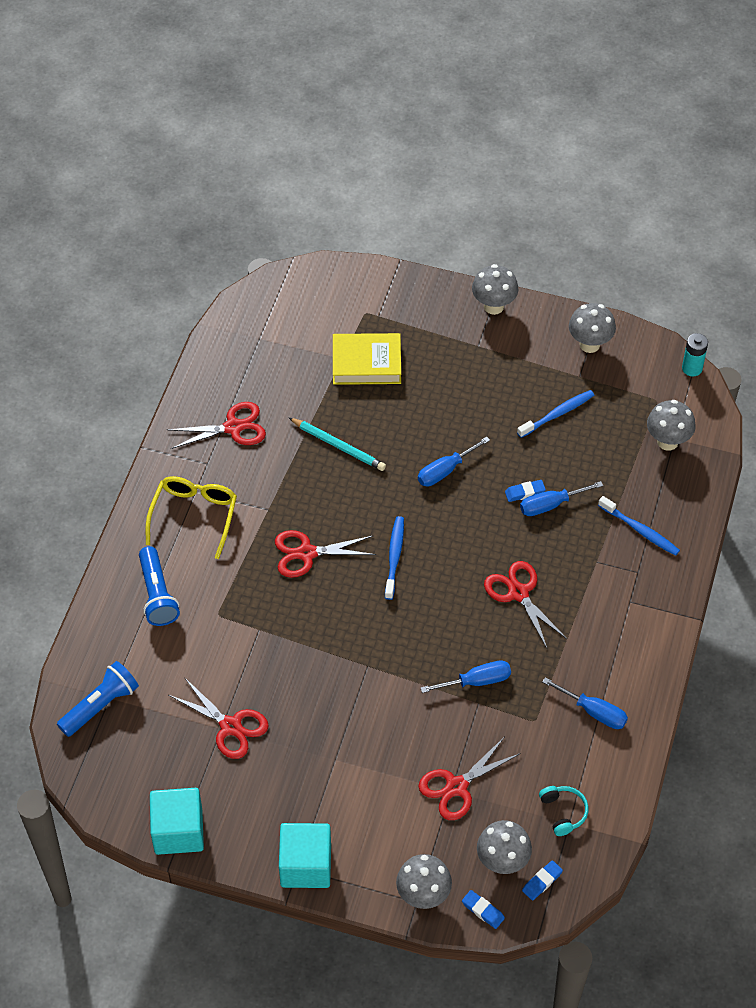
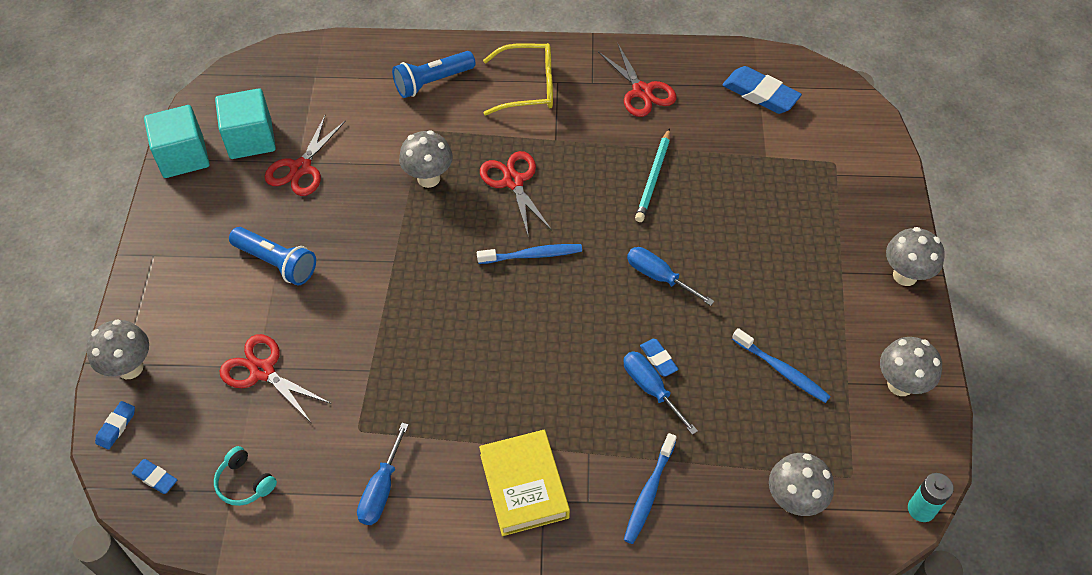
camera: 75 degrees right, 0 degrees up
(100, 705) = (305, 72): blue flashlight -> blue flashlight (277, 263)
(269, 340) = (760, 94): none -> blue eraser
(306, 865) = (156, 261): turquoise cube -> turquoise cube (250, 139)
(366, 363) = (769, 178): yellow book -> yellow book (524, 486)
(477, 681) = (396, 363): blue screwdriver -> none
(502, 862) = (176, 433): grey mushroom -> grey mushroom (428, 178)
(518, 593) = (520, 380): red scissors -> none
(563, 812) = (245, 482): turquoise headphones -> turquoise headphones turned 75 degrees clockwise

